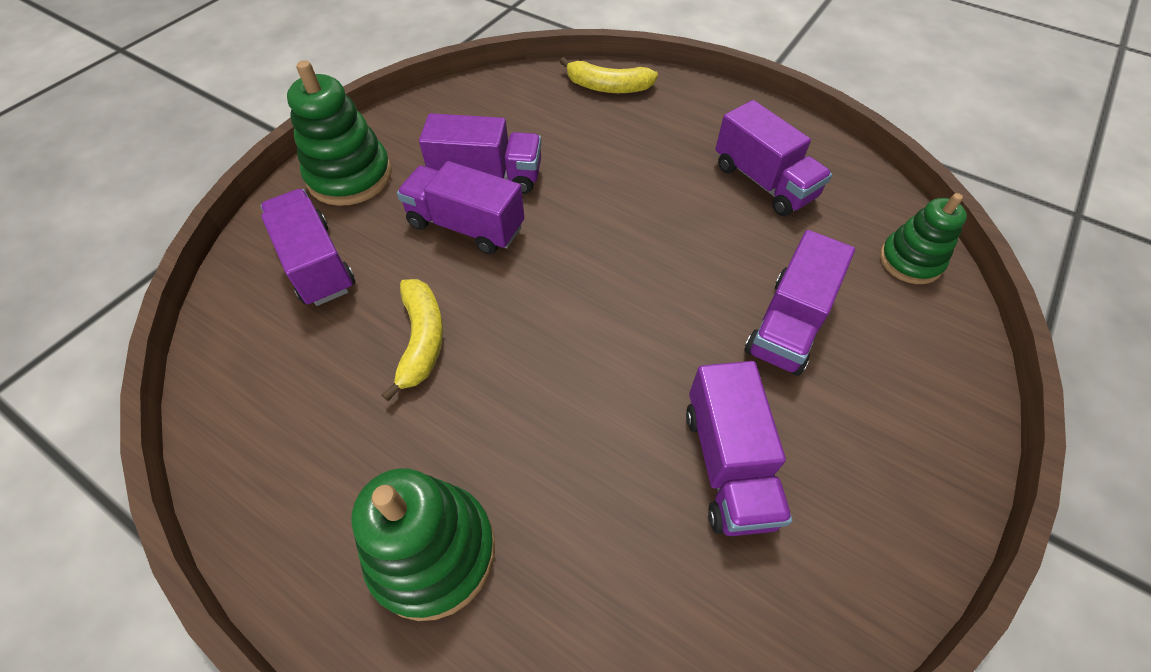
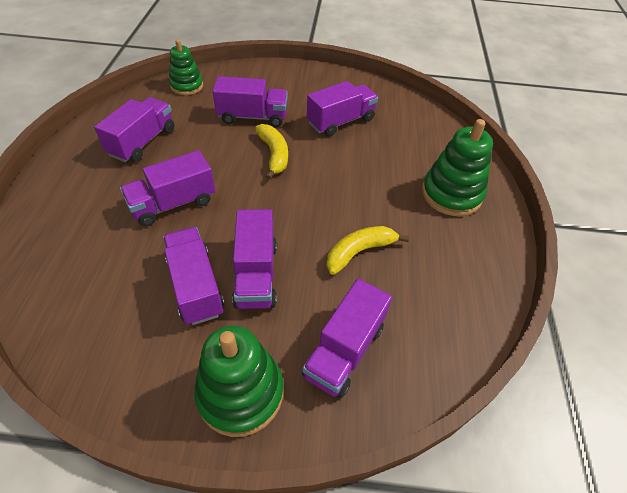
camera: 120 degrees left, 5 degrees down
(607, 87) = (43, 251): yellow banana -> yellow banana (274, 155)
(623, 185) = (173, 203): none -> purple truck

